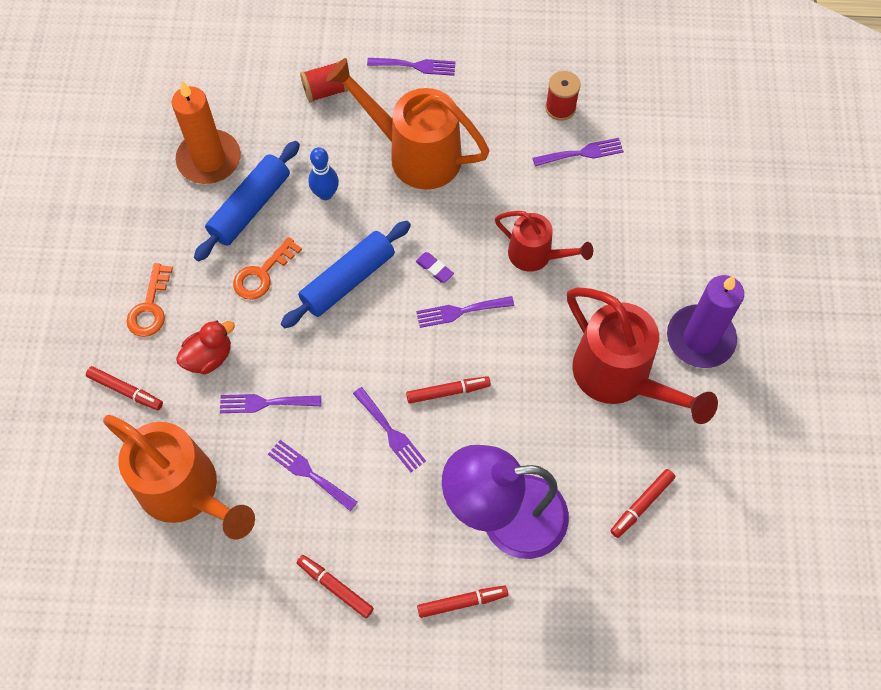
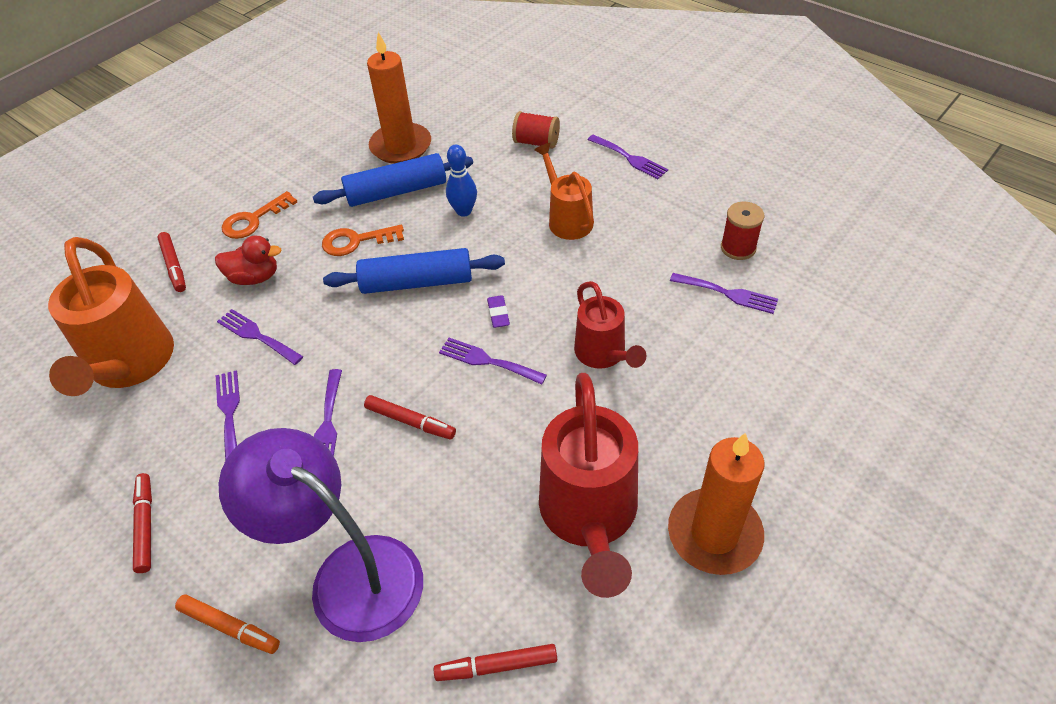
camera: 40 degrees right, 15 degrees down
(415, 154) = (567, 219): orange watering can -> orange watering can, size x0.59
(462, 602) = (230, 627): red marker -> orange marker
(700, 338) = (714, 534): purple candle -> orange candle

